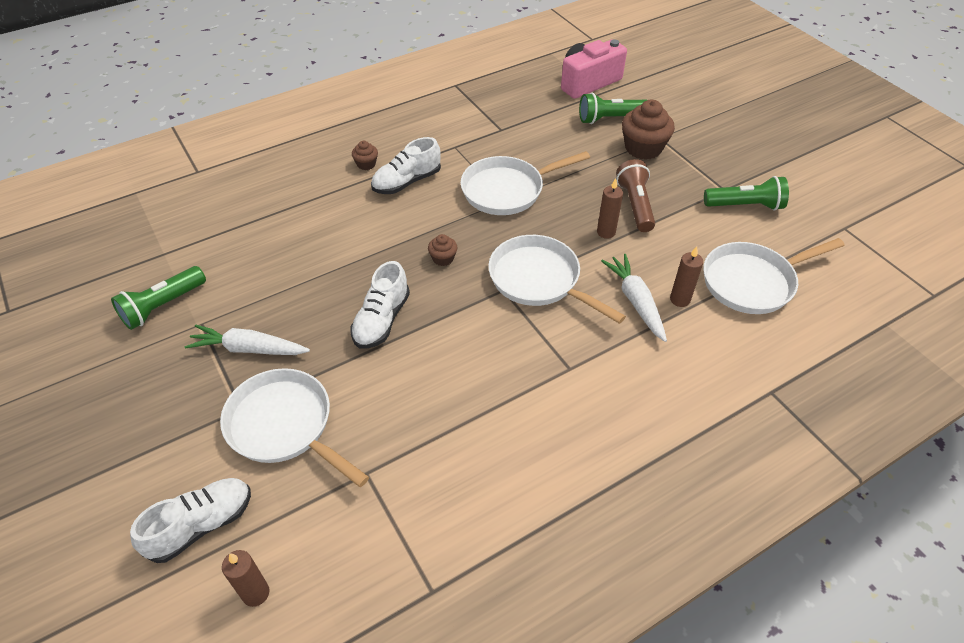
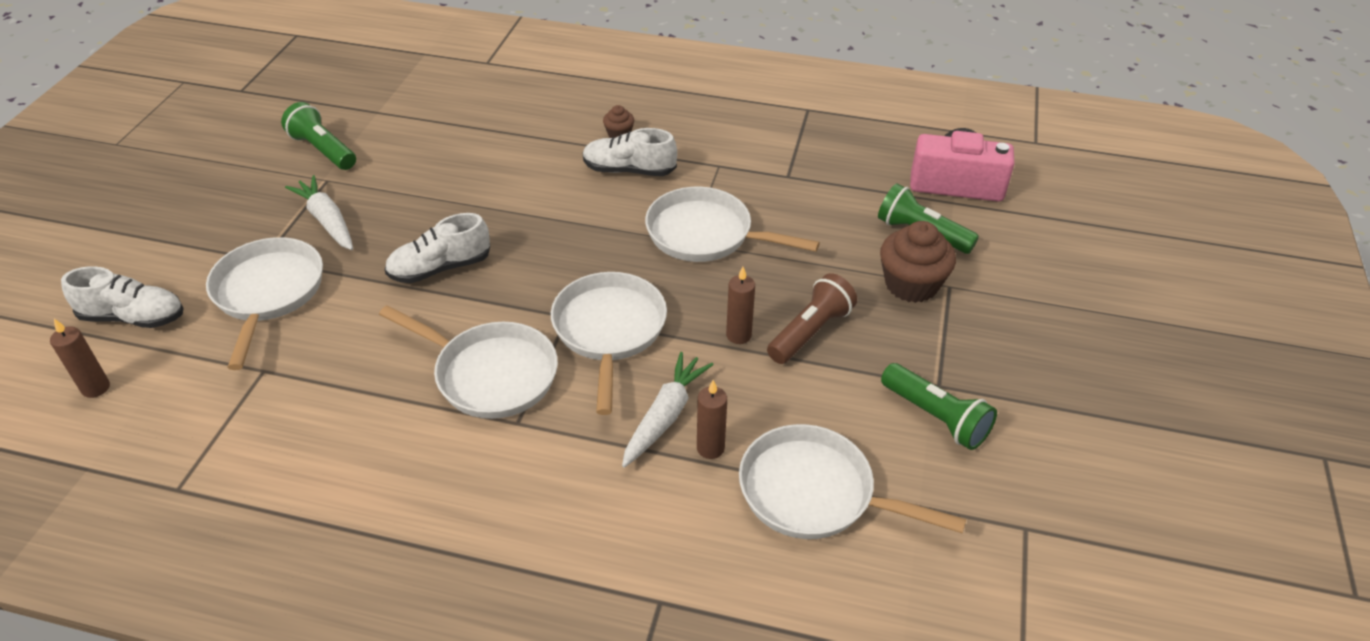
camera: 45 degrees right, 5 degrees down
(163, 306) = (323, 150): green flashlight -> green flashlight turned 45 degrees clockwise
(443, 258) = (559, 254): brown cupcake -> none
(513, 355) = (490, 374): none -> white pan

